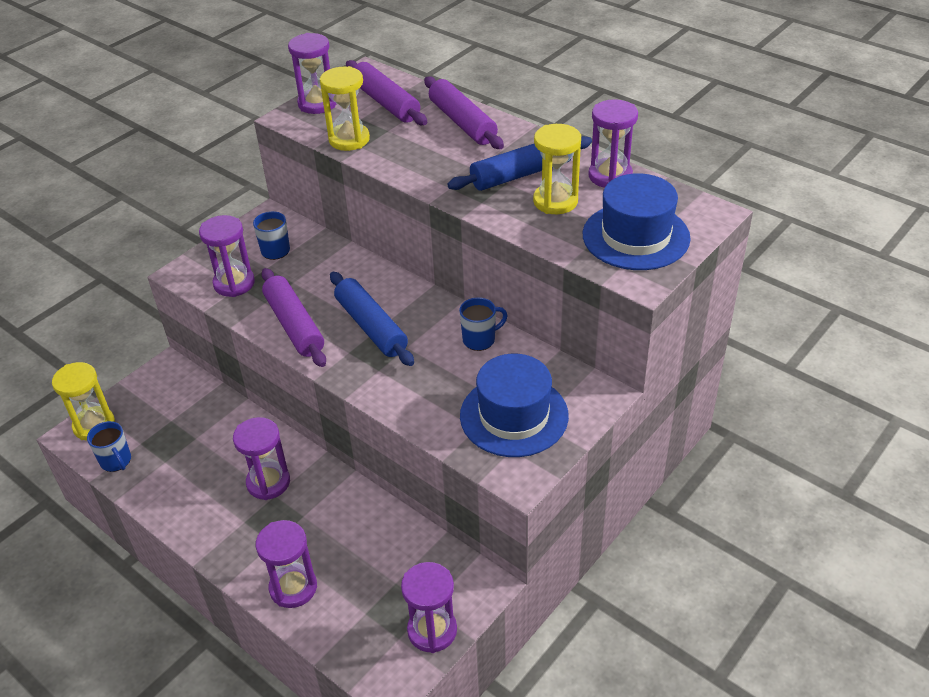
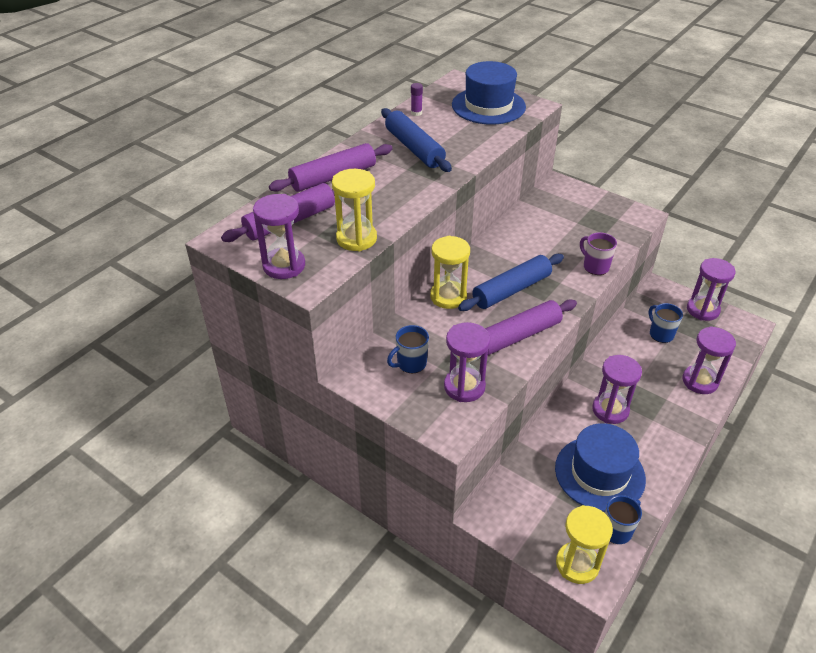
camera: 95 degrees left, 0 degrees up
(404, 406) = (595, 267): none -> purple mug
(480, 339) = (516, 234): blue mug -> blue mug (660, 334)
(514, 415) = (588, 218): blue hat -> blue hat (599, 473)
(555, 201) = (450, 134): yellow hourglass -> yellow hourglass (448, 297)
(610, 176) = (416, 113): purple hourglass -> purple glue stick

